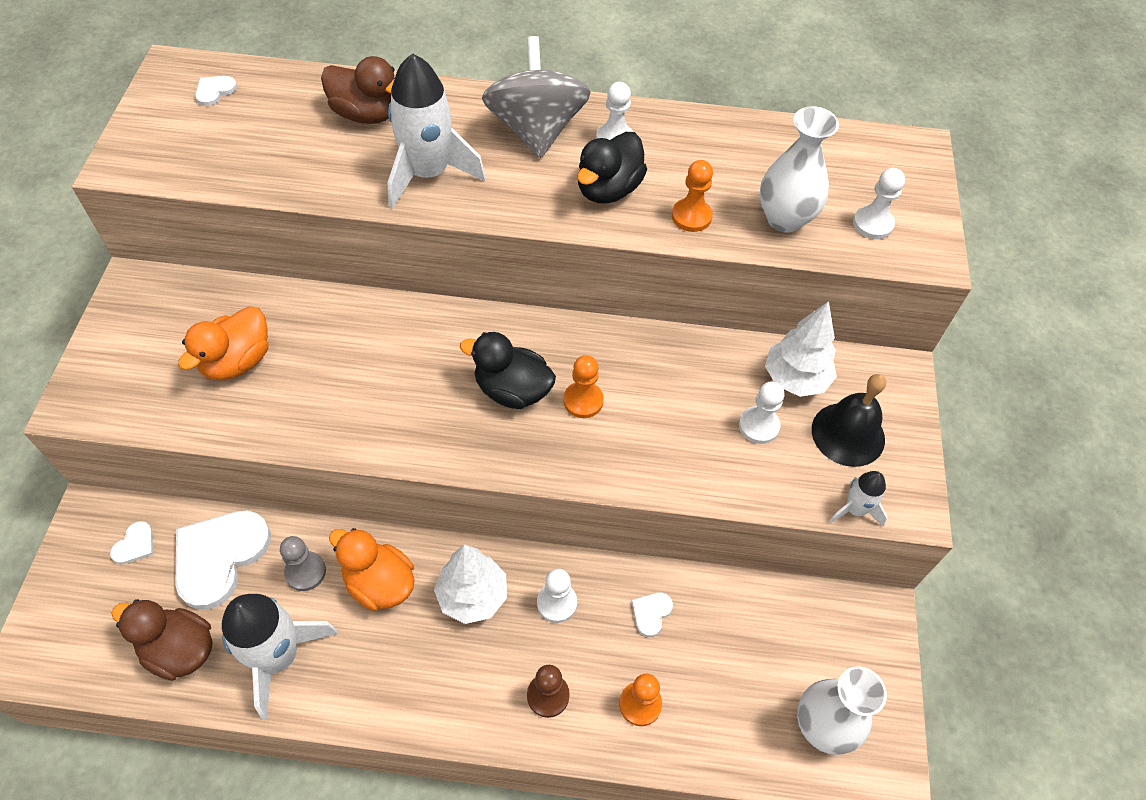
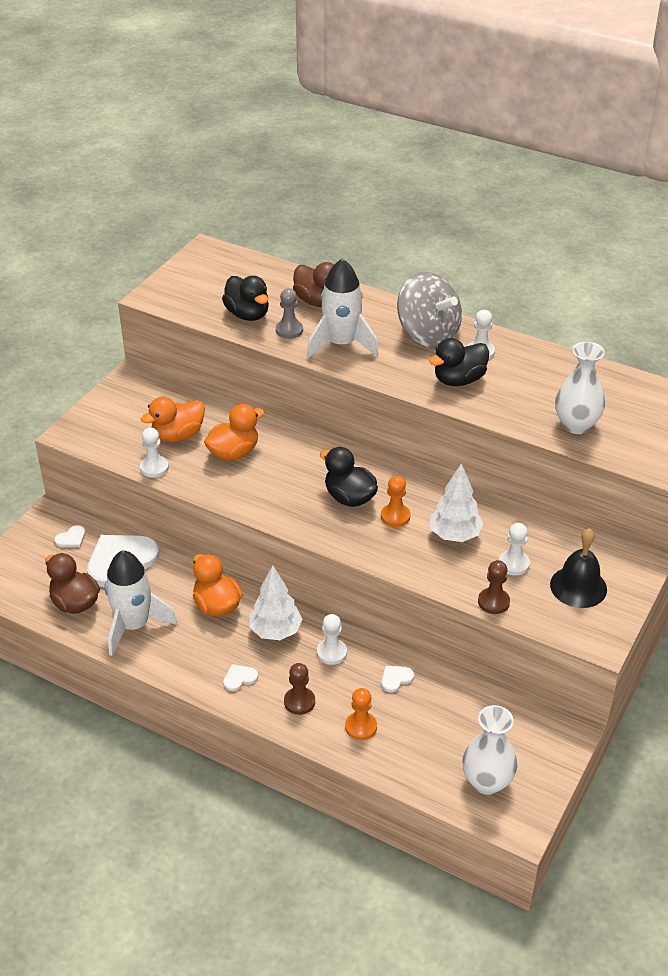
camera: 25 degrees right, 15 degrees down
(214, 91) = (226, 268): white heart -> white heart (239, 678)
(276, 159) = (247, 314): none -> black duck
(305, 572) = (171, 585): grey pawn -> grey pawn (289, 330)
(327, 366) = (234, 453): none -> orange duck
(536, 130) = (428, 334): grey spinning top -> grey spinning top turned 120 degrees clockwise
(691, 216) = (509, 408): orange pawn -> none
(762, 493) = (493, 602): none -> brown pawn
(795, 379) = (557, 544): white tree -> white tree (455, 535)
(855, 510) = (556, 630): white rocket -> none
(872, 224) = (640, 443): white pawn -> white pawn (154, 468)

